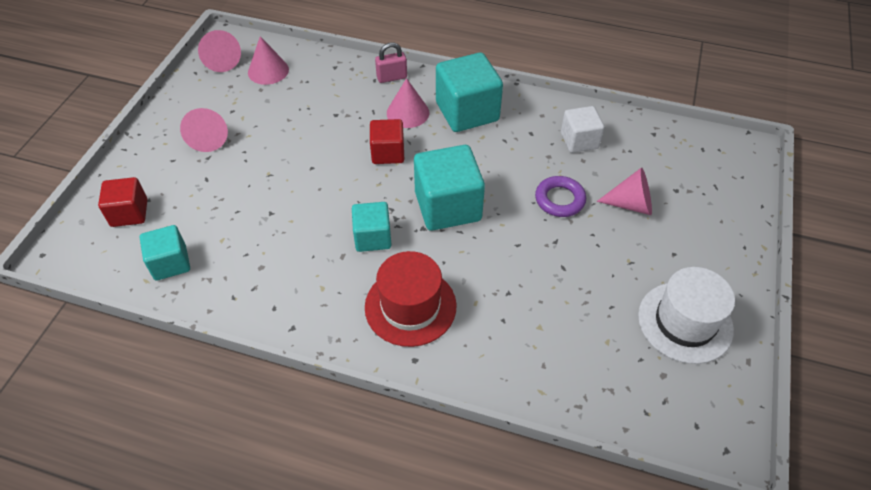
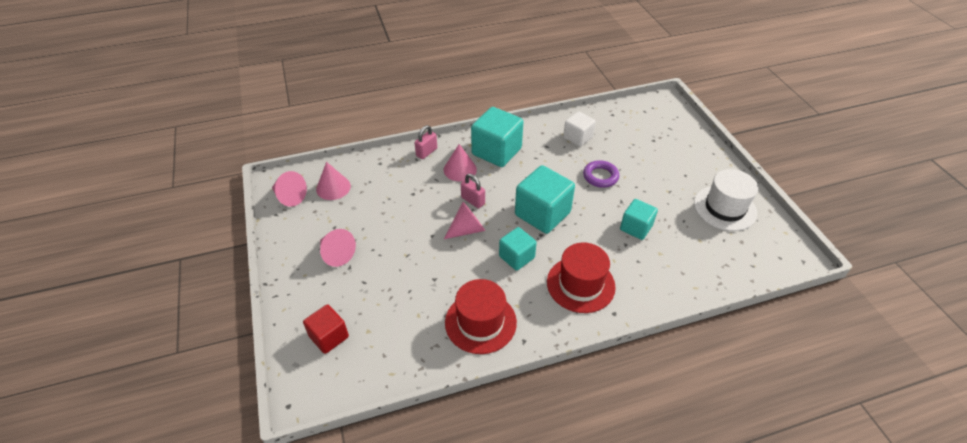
camera: 35 degrees left, 5 degrees down
(170, 263) = (397, 351): turquoise cube -> turquoise cube (636, 227)
(270, 282) = (480, 322): none -> red hat
(388, 153) = (473, 201): red cube -> pink padlock
(631, 204) = (639, 159): pink cone -> pink cone (467, 229)

